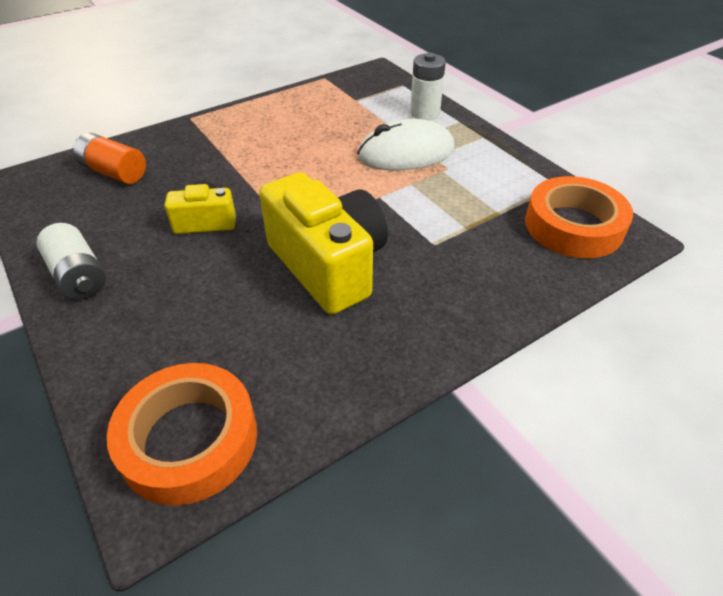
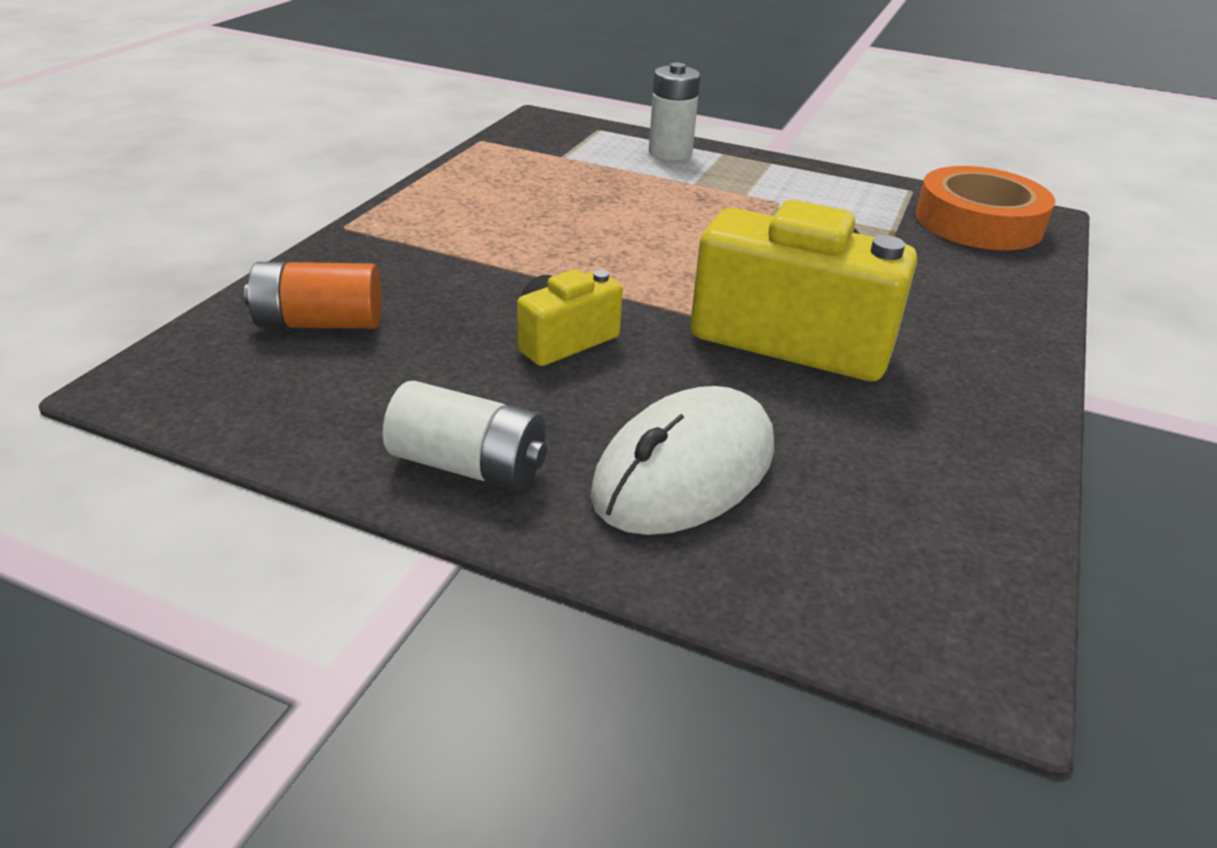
camera: 35 degrees left, 10 degrees down
(189, 439) = (913, 574): orange tape -> none
(406, 153) = (709, 198): white mouse -> white mouse (685, 471)

